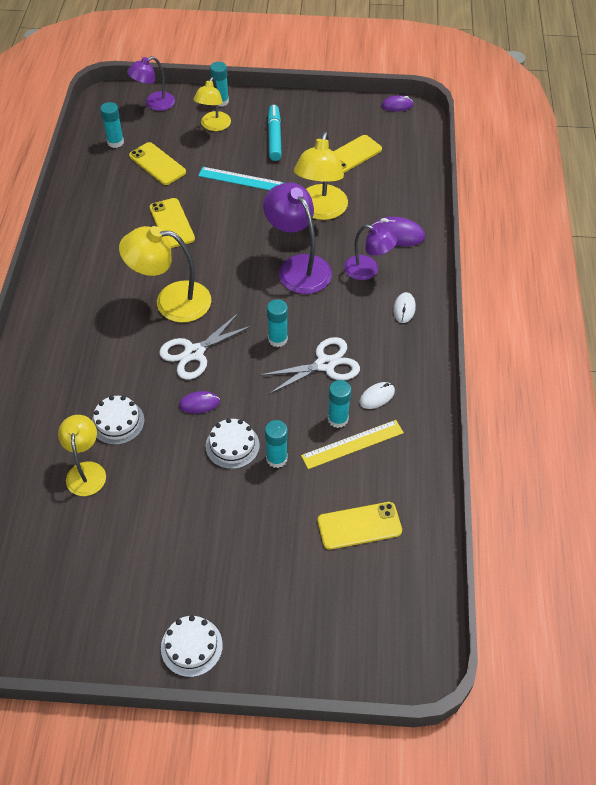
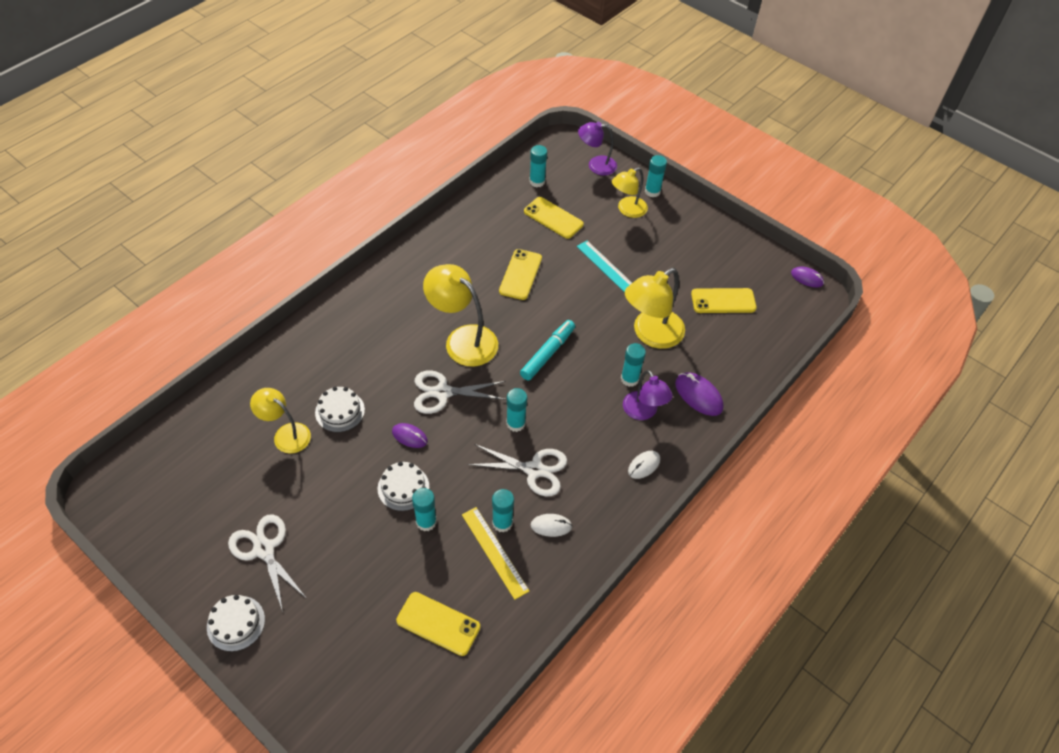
camera: 35 degrees right, 0 degrees up
(86, 471) = (286, 434): yellow lamp -> yellow lamp turned 90 degrees counterclockwise
(157, 164) = (553, 218): yellow phone -> yellow phone turned 45 degrees counterclockwise
(158, 573) = (264, 549): none -> white scissors
(274, 137) = (669, 247): turquoise marker -> turquoise marker (547, 353)
(298, 266) = (588, 372): purple lamp -> none
(335, 252) = (629, 379): none -> turquoise glue stick
(352, 444) = (495, 552): yellow ruler -> yellow ruler turned 45 degrees clockwise

